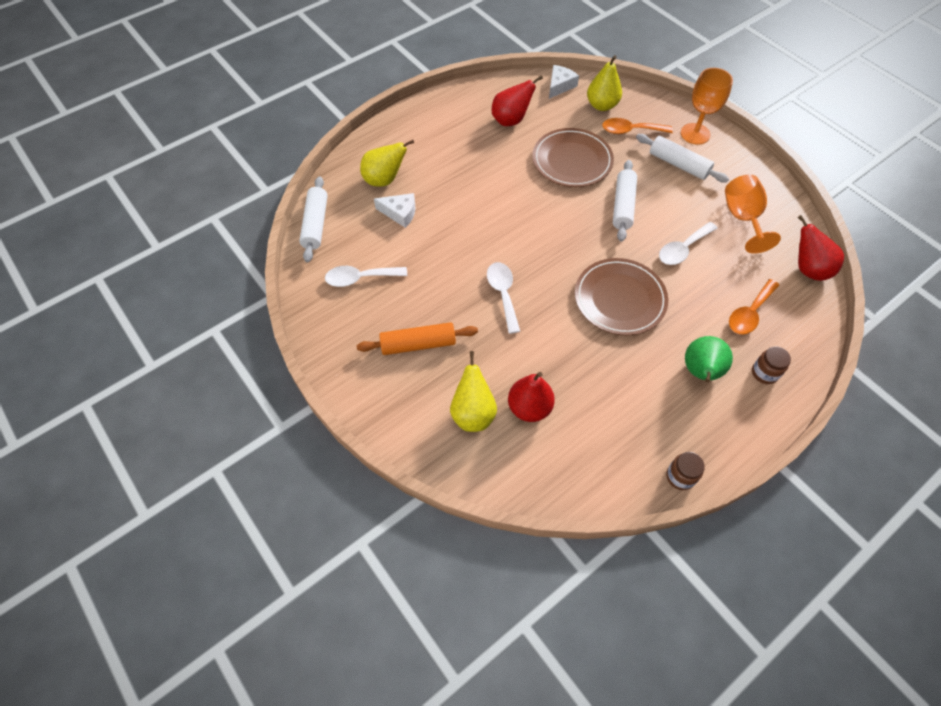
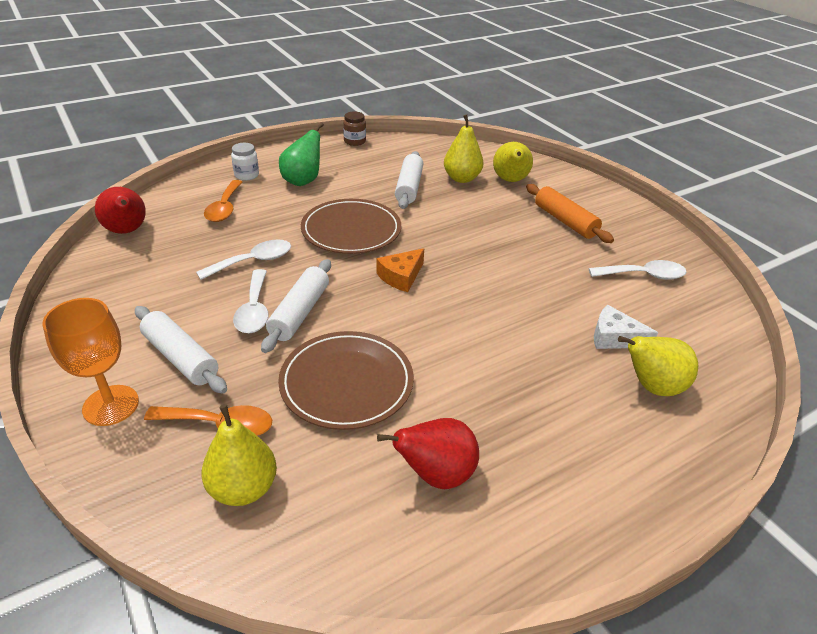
camera: 175 degrees left, 20 degrees down
(315, 224) = (729, 336): white rolling pin -> white rolling pin (409, 187)
(418, 344) = (565, 221): orange rolling pin -> orange rolling pin turned 60 degrees clockwise
(503, 294) = (477, 246): white spoon -> white spoon (254, 310)
(529, 408) = (461, 178): red pear -> yellow pear
(559, 86) = (310, 555): white cheese -> none
(560, 249) = (401, 276): none -> orange cheese
(742, 218) = (152, 282): orange goblet -> none
(749, 313) = (224, 208): orange spoon -> orange spoon turned 135 degrees clockwise
(764, 373) = (246, 175): brown jar -> white jar

